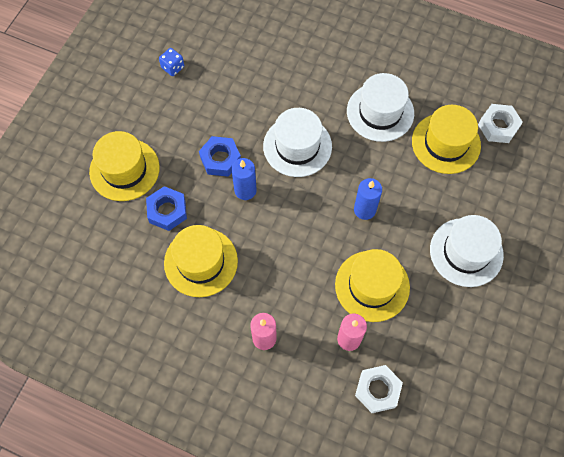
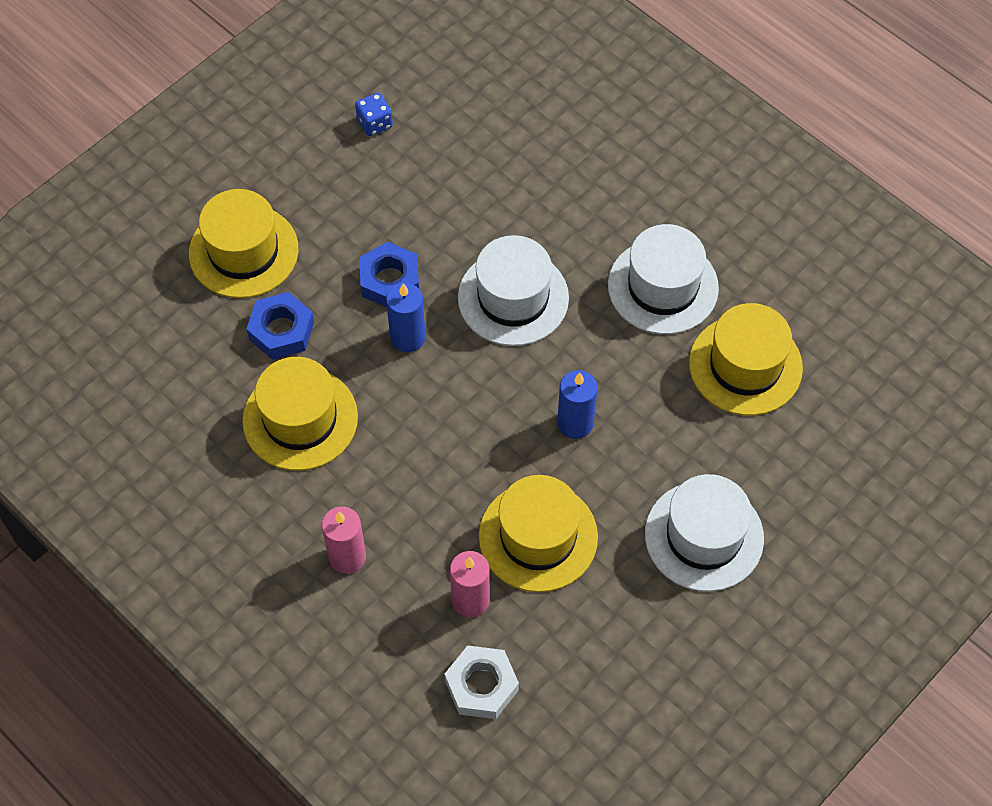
camera: 20 degrees right, 5 degrees down
(498, 126) = (840, 366): white nut -> none

